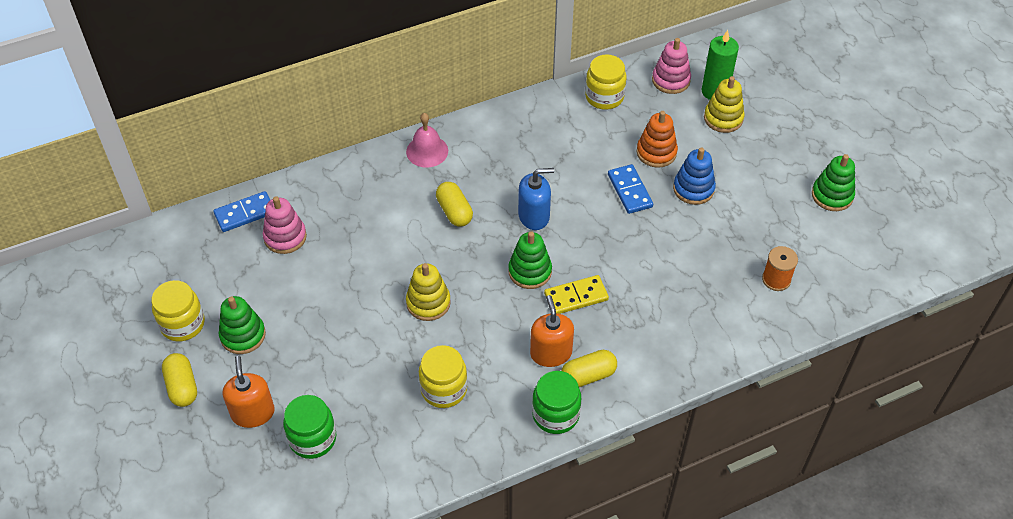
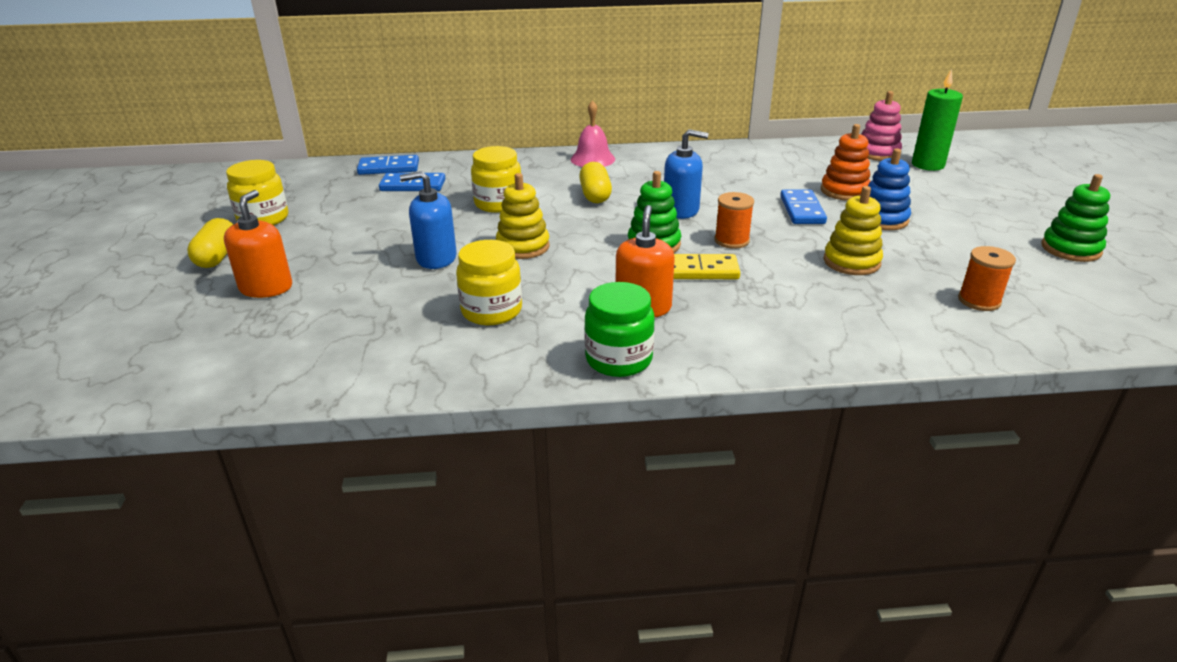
camera: 20 degrees right, 20 degrees down
(243, 335) = (312, 235): green stacking toy -> none
(285, 237) = (413, 185): pink stacking toy -> blue domino
(312, 438) = (309, 319): green jar -> none
(366, 337) = (436, 258): none -> blue soap dispenser
(587, 250) = (731, 240): none -> orange spool
(588, 376) = (682, 334): yellow capsule -> none
(604, 97) = (798, 153): yellow jar -> yellow jar (498, 204)
(723, 118) = (933, 181): yellow stacking toy -> yellow stacking toy (851, 262)

